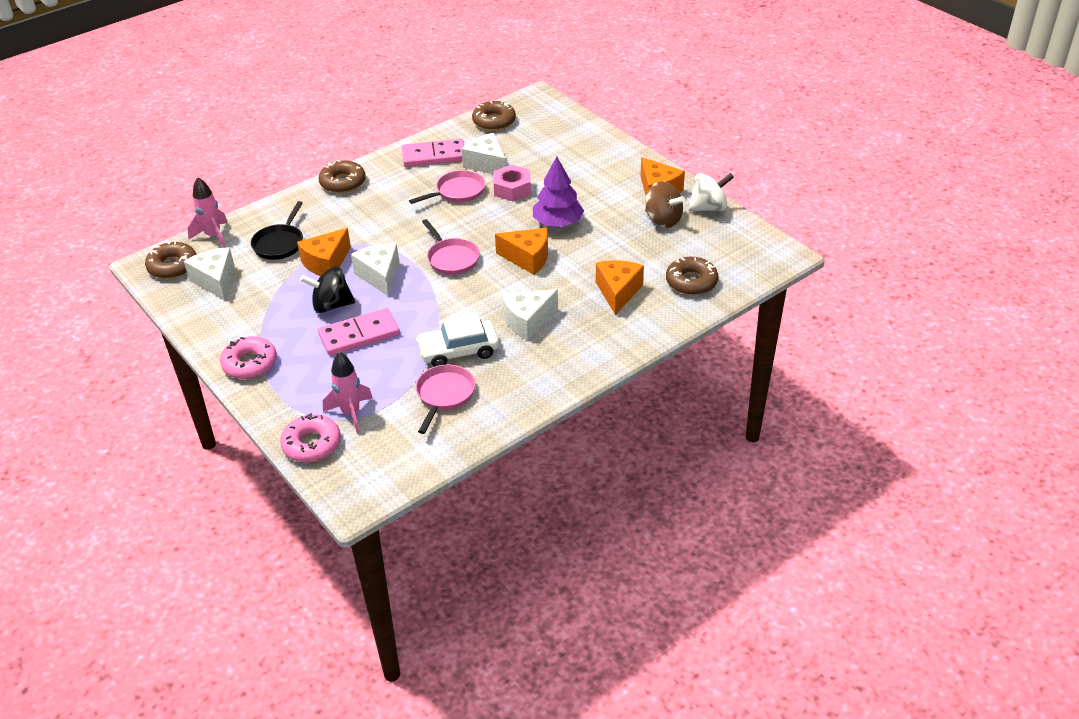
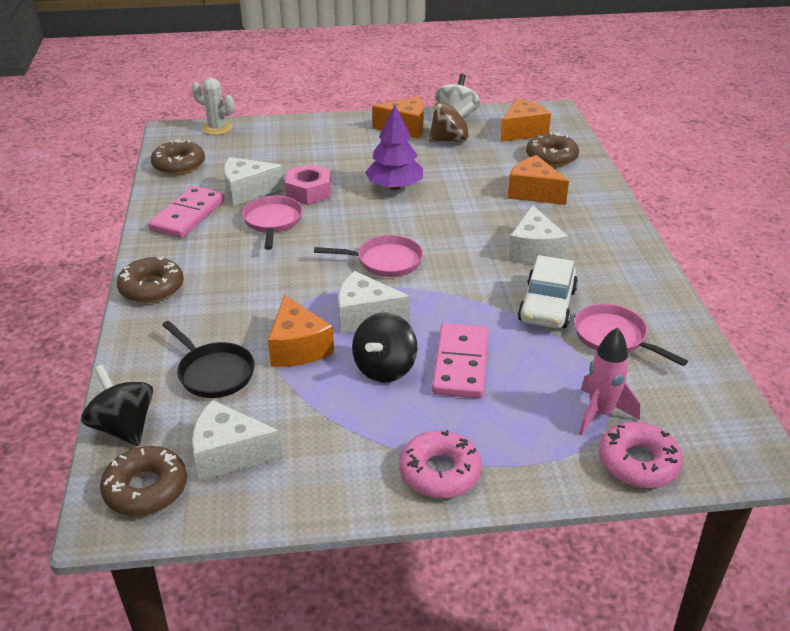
camera: 60 degrees left, 5 degrees down
(213, 236) = (123, 427): pink rocket -> black spinning top
(528, 258) = (433, 219): orange cheese -> orange cheese (522, 131)
(561, 111) = (217, 128): none -> white cactus

